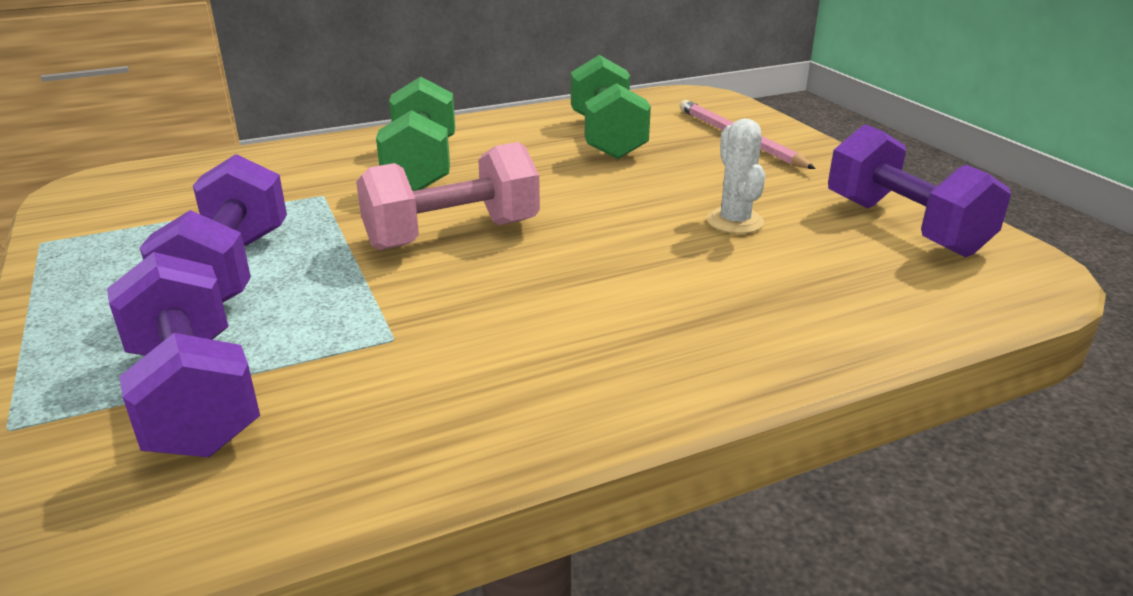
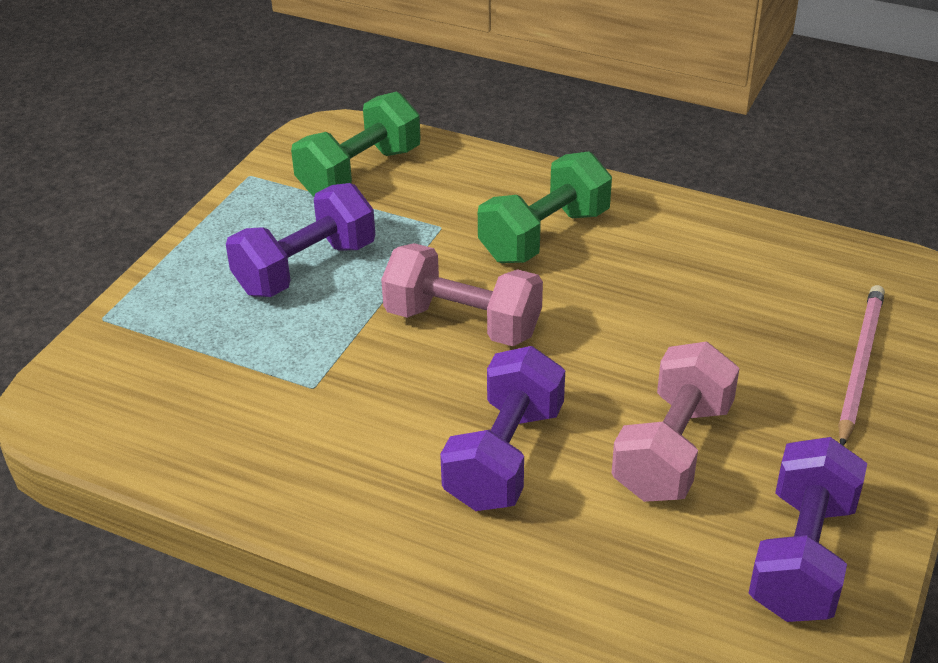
camera: 50 degrees right, 10 degrees up
(193, 397) = (183, 356): purple dumbbell -> purple dumbbell (504, 456)
(607, 137) = (740, 289): green dumbbell -> green dumbbell (359, 172)
(734, 221) = (673, 450): white cactus -> pink dumbbell

